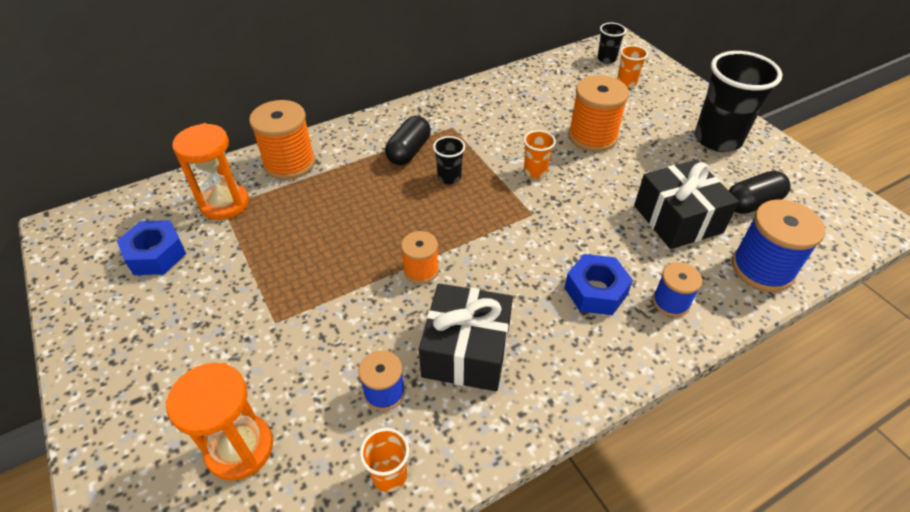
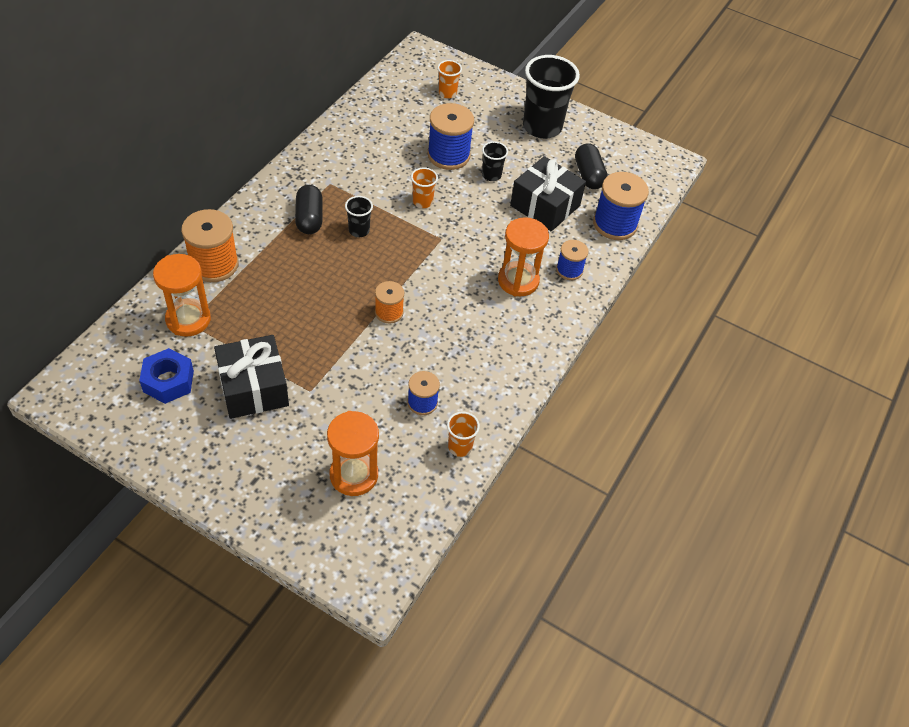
camera: 35 degrees left, 5 degrees up
(466, 350) = (457, 355): black gift -> black gift (253, 388)
(592, 136) = (448, 155): orange spool -> blue spool
(595, 291) = (518, 281): blue nut -> orange hourglass
(606, 59) = (418, 72): black cup -> black cup (491, 175)
(752, 203) = (588, 175): black capsule -> black capsule turned 45 degrees counterclockwise

